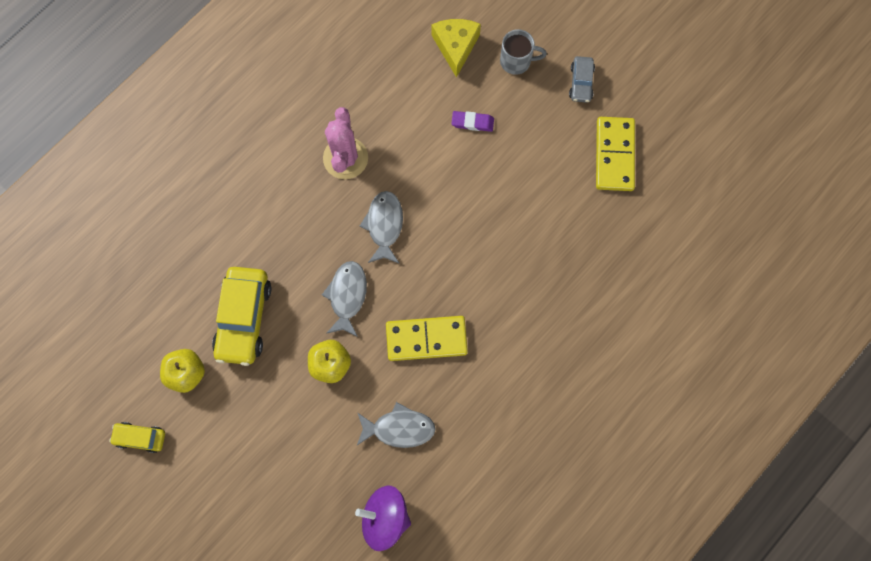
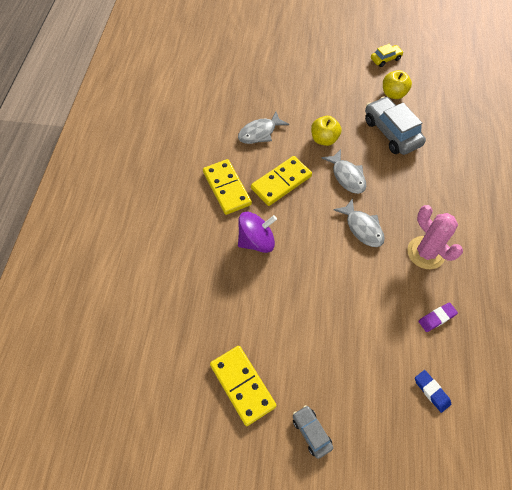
camera: 145 degrees right, 15 degrees down
(244, 318) = (391, 132): yellow car -> grey car
(385, 517) = (234, 94): purple spinning top -> purple spinning top (256, 241)
(455, 47) = (431, 391): yellow cheese -> blue eraser
(472, 122) = (366, 337): purple eraser -> purple eraser (437, 318)
(493, 373) = (227, 188): none -> yellow domino
(516, 61) = (376, 414): grey mug -> none

